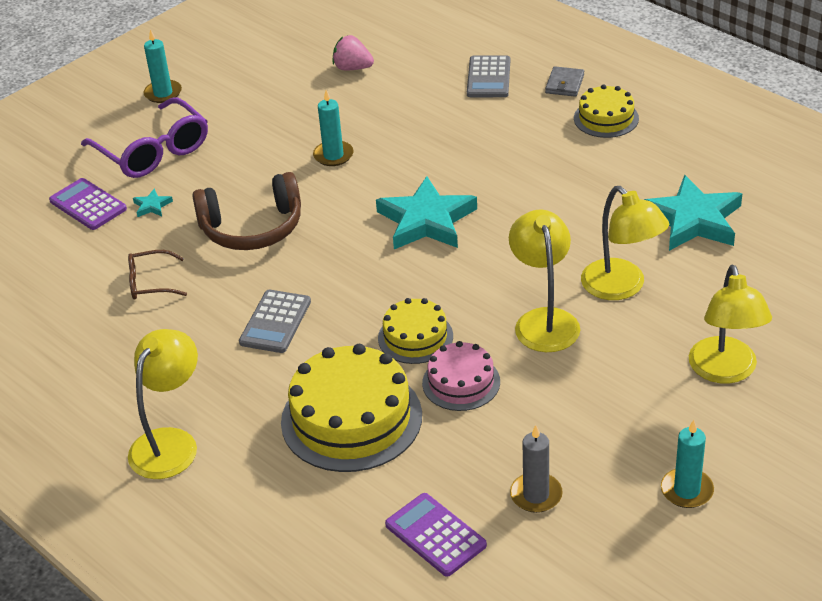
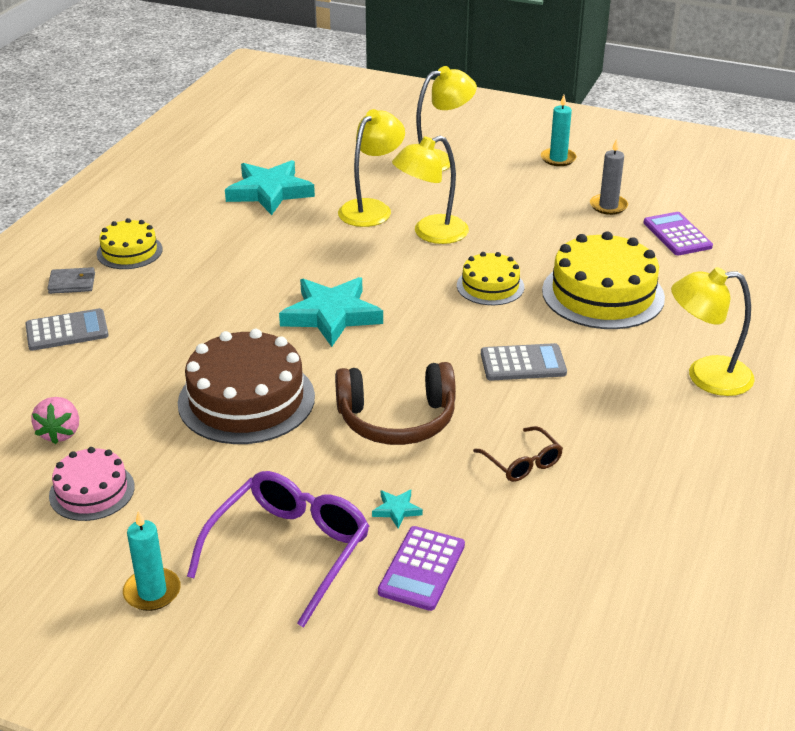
camera: 115 degrees left, 5 degrees down
(252, 228) = (397, 419): brown headphones -> brown headphones turned 120 degrees clockwise
(333, 155) = (246, 399): turquoise candle -> brown cake
(435, 535) = (677, 235): purple calculator -> purple calculator turned 135 degrees clockwise
(461, 382) = (525, 255): pink cake -> pink cake (92, 491)

